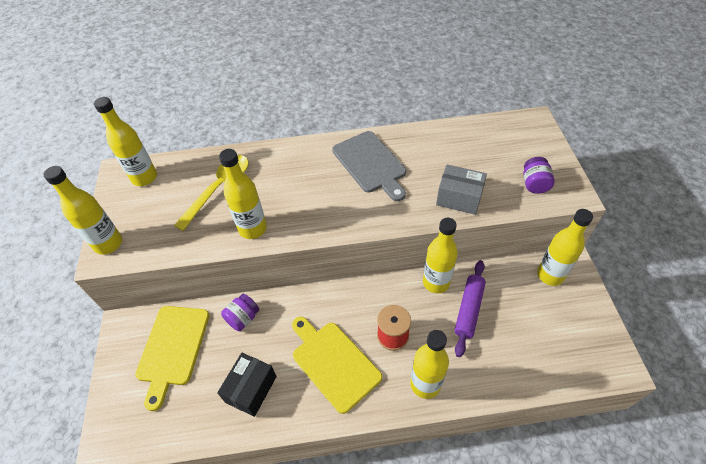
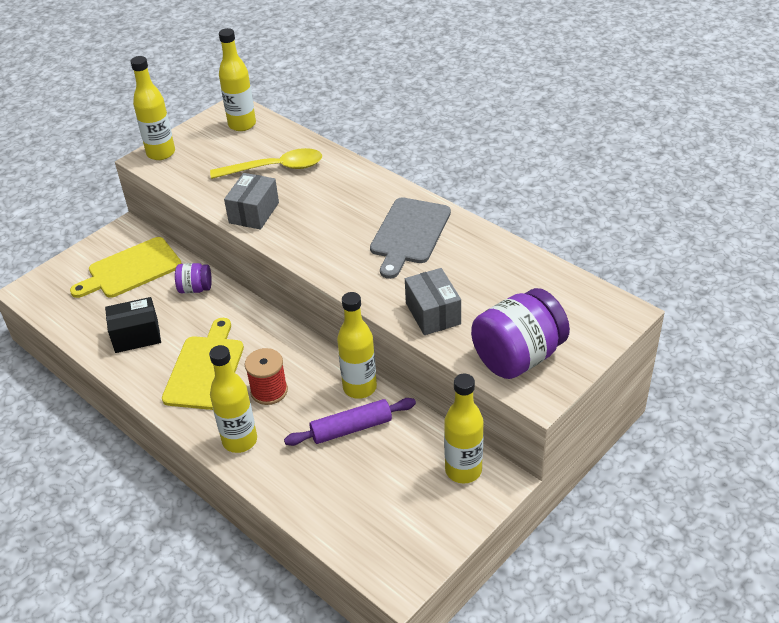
camera: 50 degrees right, 10 degrees down
(253, 229) = (254, 213): yellow bottle -> grey box
(534, 184) = (518, 357): purple jar -> purple jar, size x1.97

